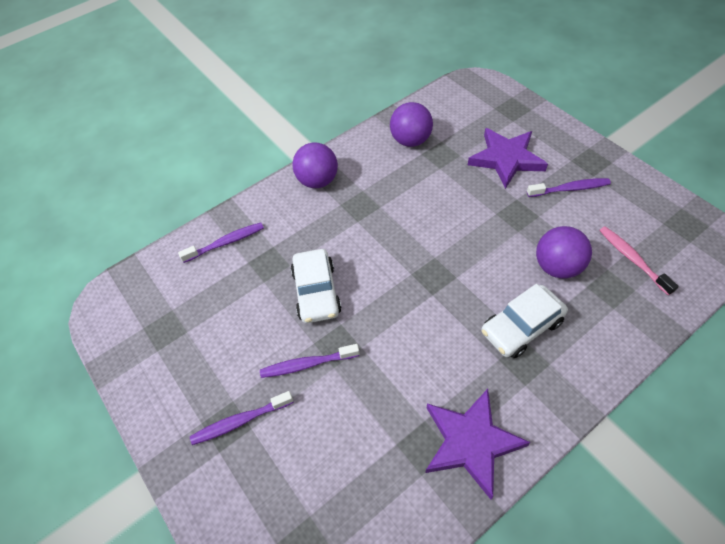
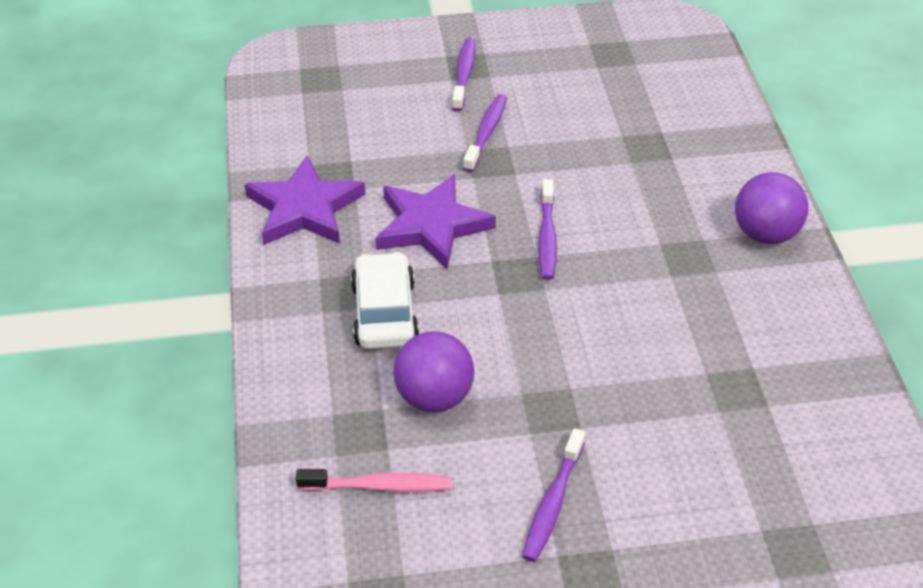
camera: 115 degrees right, 10 degrees down
(226, 243) = (706, 123): purple toothbrush -> purple toothbrush (547, 237)
(316, 292) = (573, 169): white car -> none
(410, 140) = (791, 367): purple ball -> none
(506, 159) = (671, 462): purple star -> purple star (431, 225)

